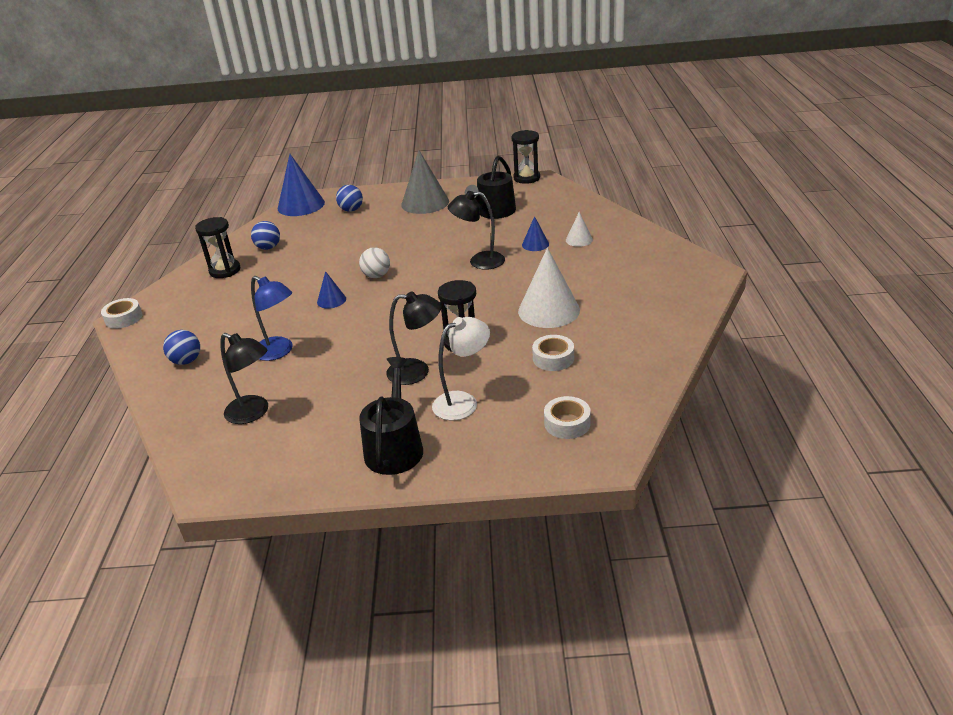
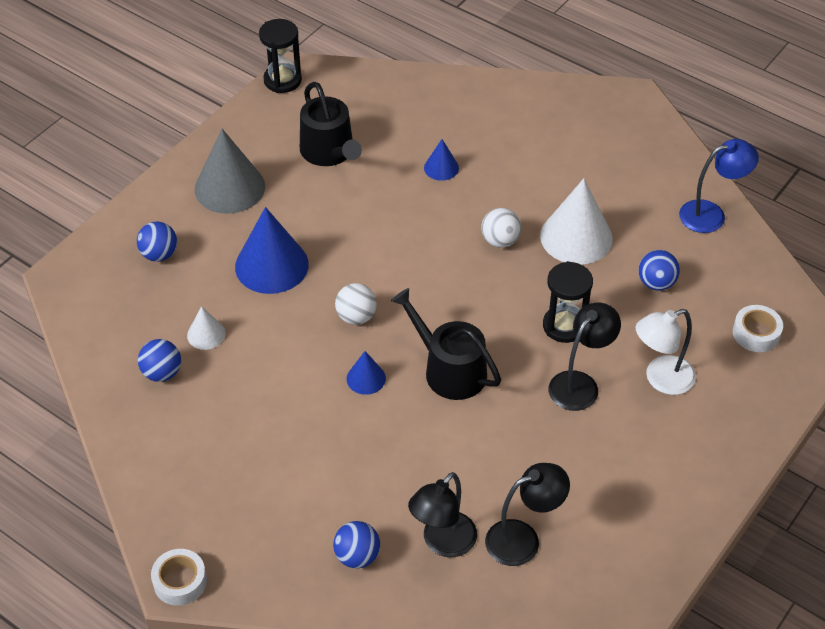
camera: 55 degrees left, 15 degrees up
(225, 270) = (172, 438): black hourglass -> none
(279, 352) = (426, 469): blue lamp -> blue lamp (711, 214)
(301, 205) = (79, 290): blue cone -> blue cone (271, 265)
(395, 447) = (682, 460): black watering can -> black watering can (449, 369)
(463, 402) = (661, 379): white lamp -> white lamp turned 120 degrees counterclockwise
(479, 261) = (425, 226): black lamp -> black lamp (443, 543)
(504, 288) = (500, 241): none -> white ball
(553, 358) = (656, 283): white tape -> blue ball
(579, 240) = (471, 134): white cone -> white cone (206, 334)

